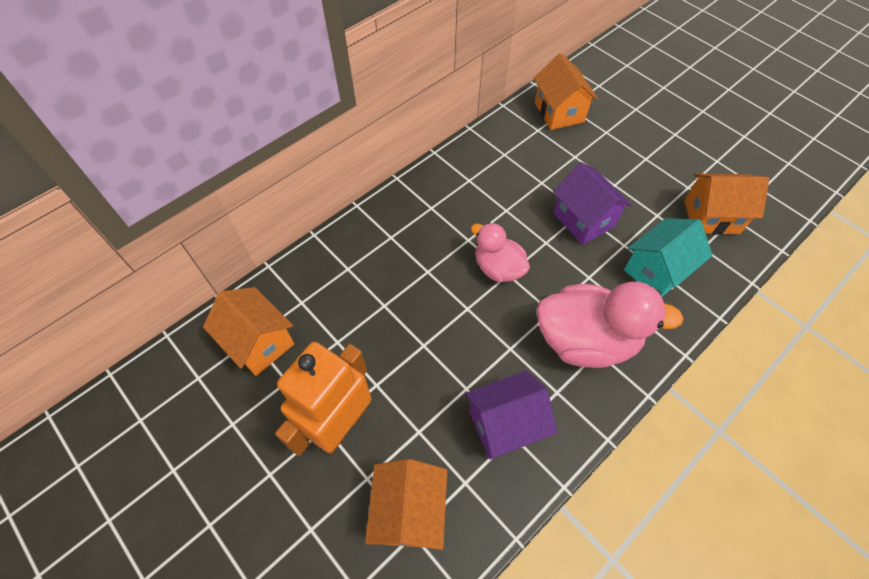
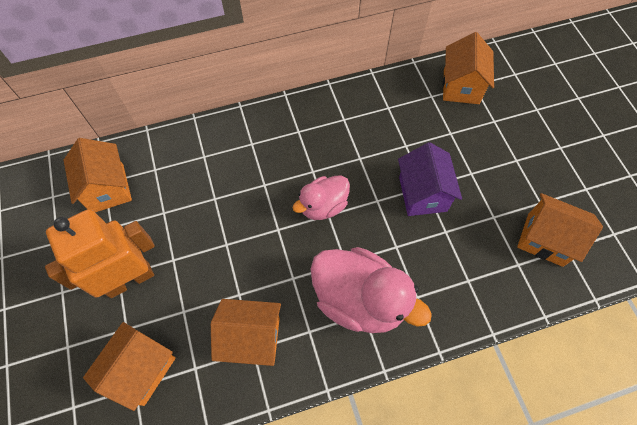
camera: 25 degrees right, 5 degrees up
(498, 268) = (323, 206): pink duck -> pink duck turned 105 degrees counterclockwise
(505, 425) = (251, 338): purple house -> orange house
(656, 271) = (460, 267): turquoise house -> none

